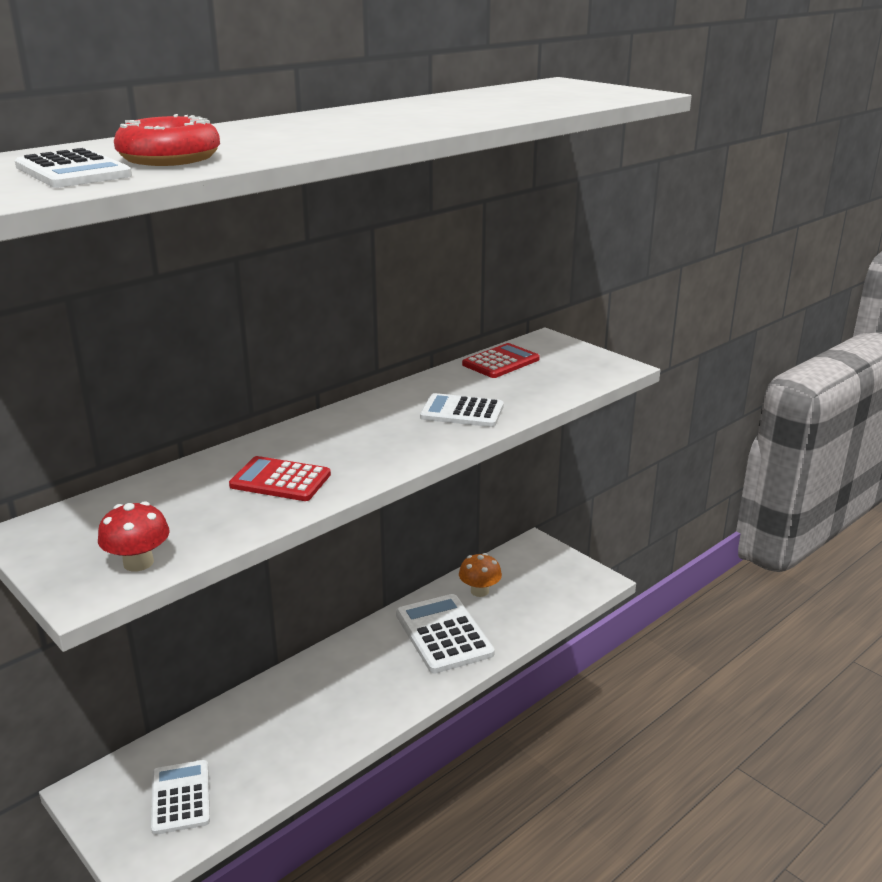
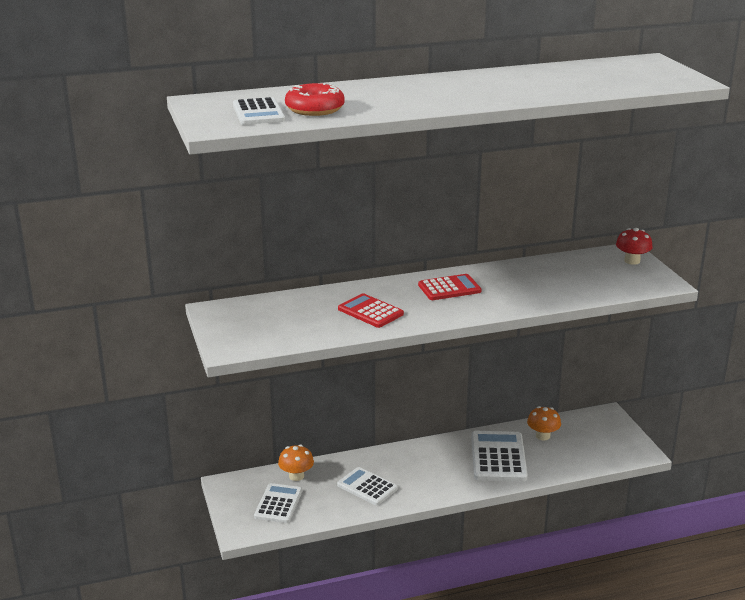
camera: 25 degrees right, 0 degrees up
(138, 562) = (264, 340): red mushroom -> red mushroom (632, 261)
(189, 743) = (296, 476): none -> orange mushroom
(462, 412) = (519, 292): white calculator -> white calculator (367, 487)
(501, 362) = (577, 262): red calculator -> red calculator (449, 288)

